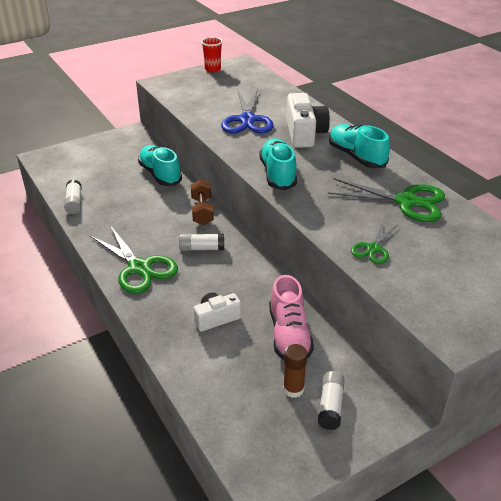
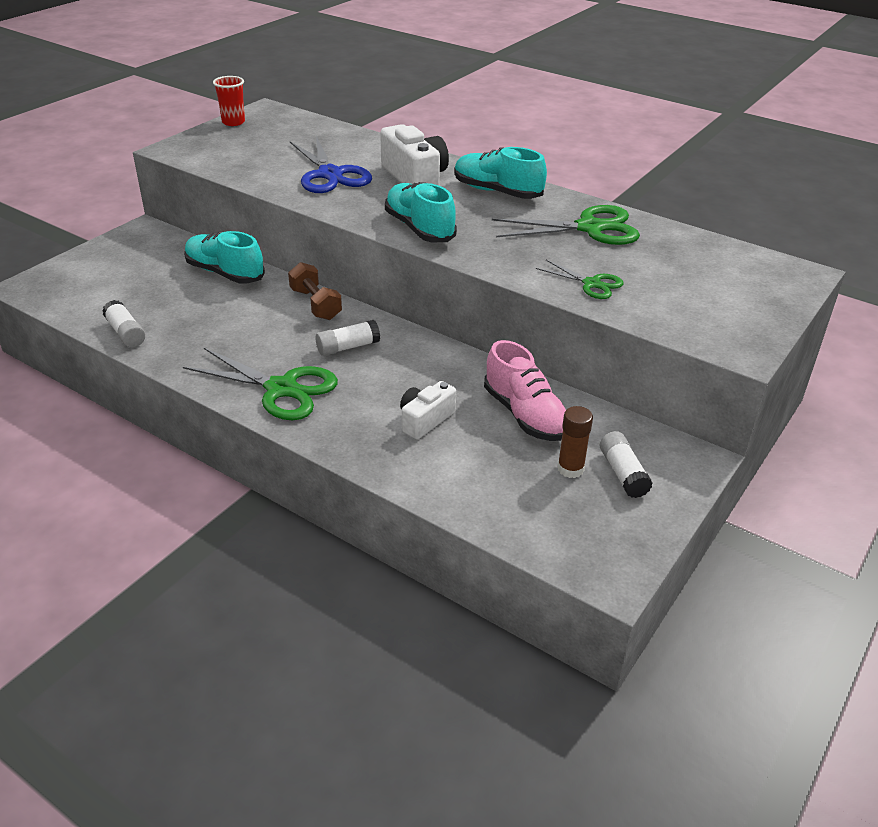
camera: 25 degrees left, 0 degrees up
(373, 249) = (592, 284): green scissors -> green scissors turned 60 degrees counterclockwise

